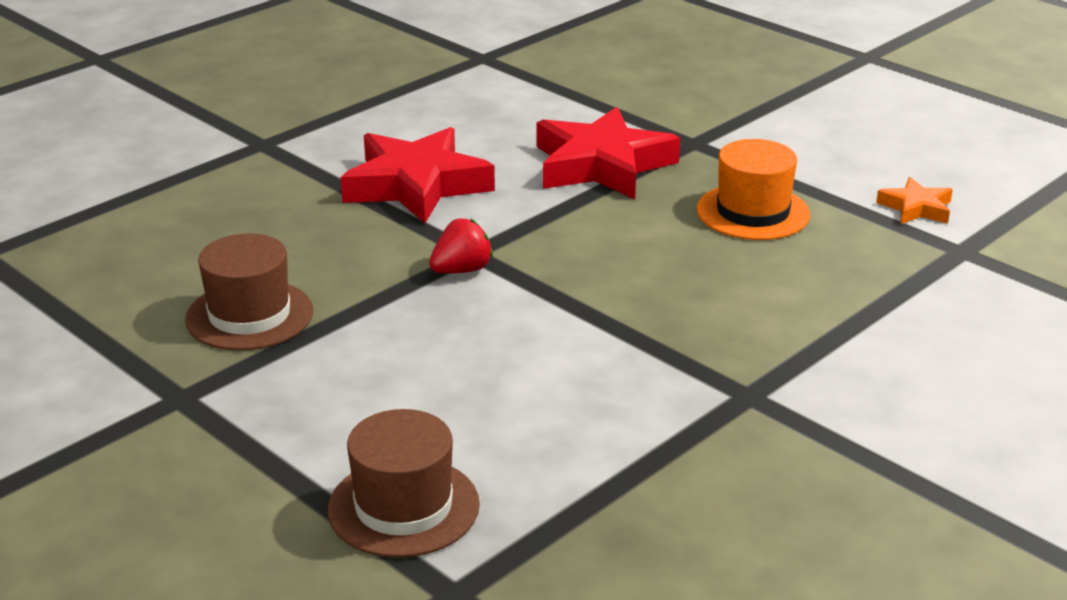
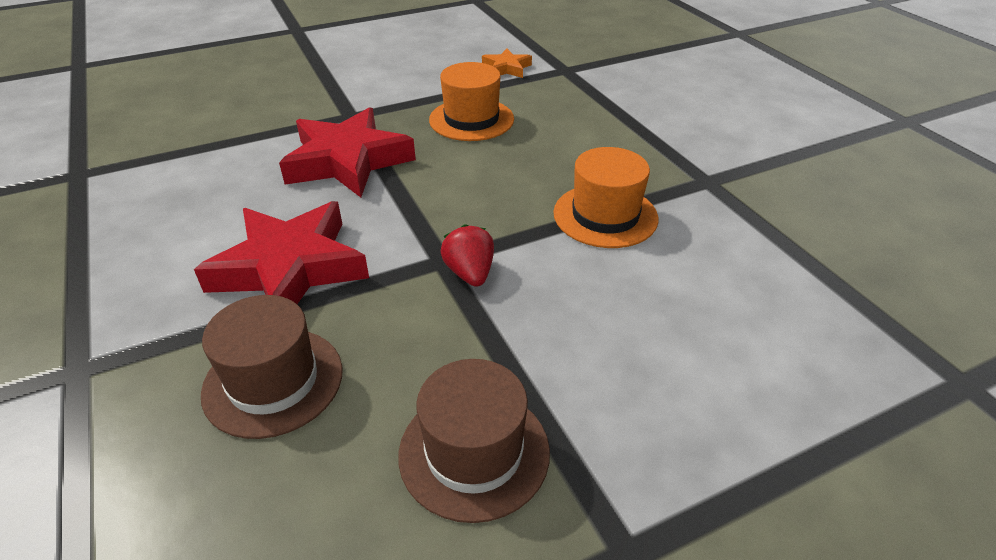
camera: 70 degrees left, 10 degrees up
(403, 507) = (846, 391): brown hat -> brown hat (273, 381)
(614, 331) = (605, 215): none -> orange hat

